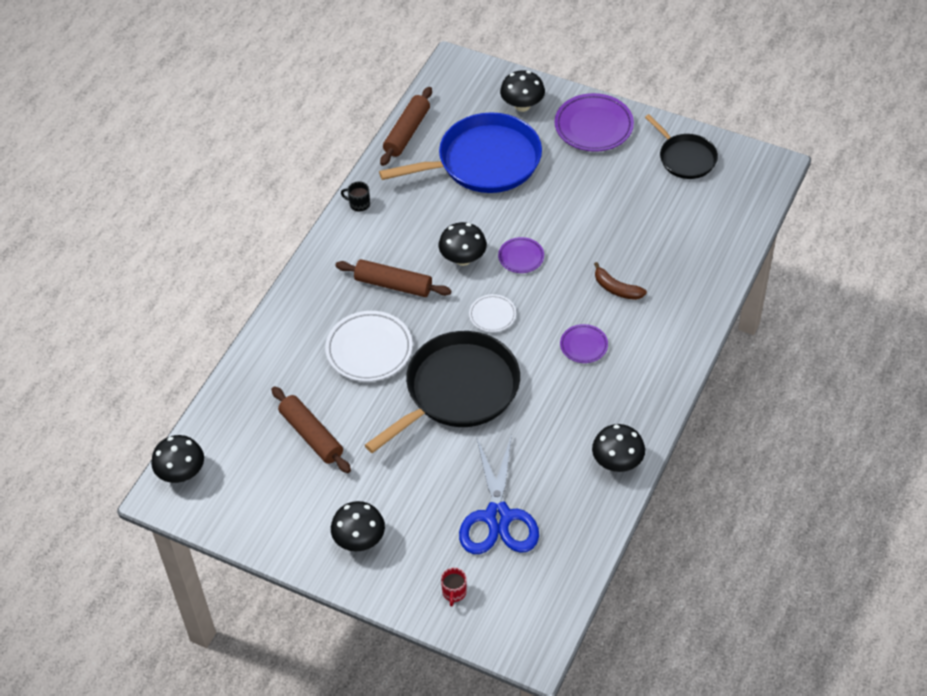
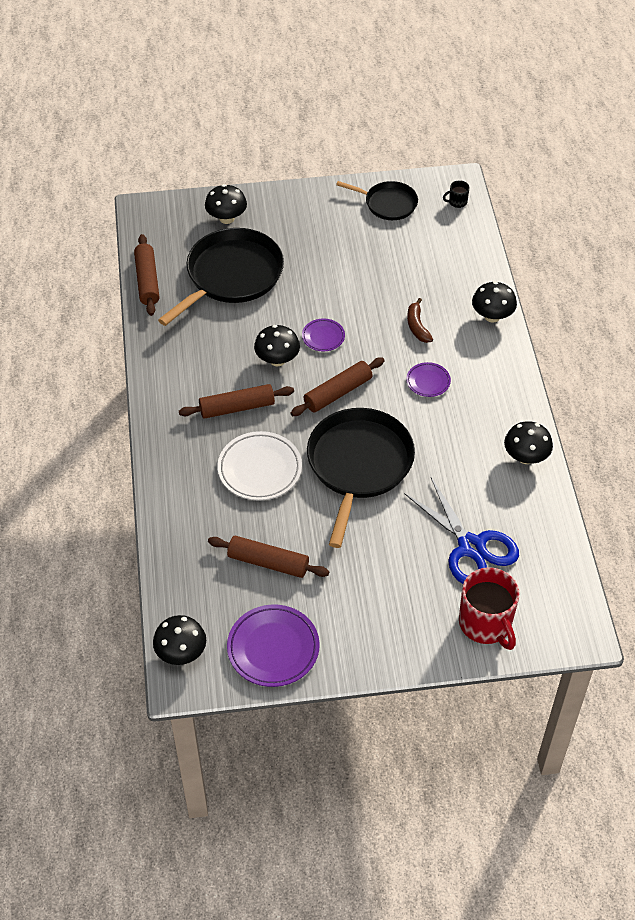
camera: 35 degrees left, 0 degrees up
(359, 204) = (154, 356): black mug -> black mug (457, 202)
(359, 540) = (377, 624): black mushroom -> black mushroom (492, 316)
(454, 592) = (486, 623): red mug -> red mug, size x2.32
(483, 161) = (231, 276): blue pan -> black pan
(492, 315) = (338, 393): white plate -> brown rolling pin
(593, 126) = (297, 210): purple plate -> purple plate (273, 648)
(616, 289) = (417, 326): brown banana -> brown banana turned 75 degrees clockwise

